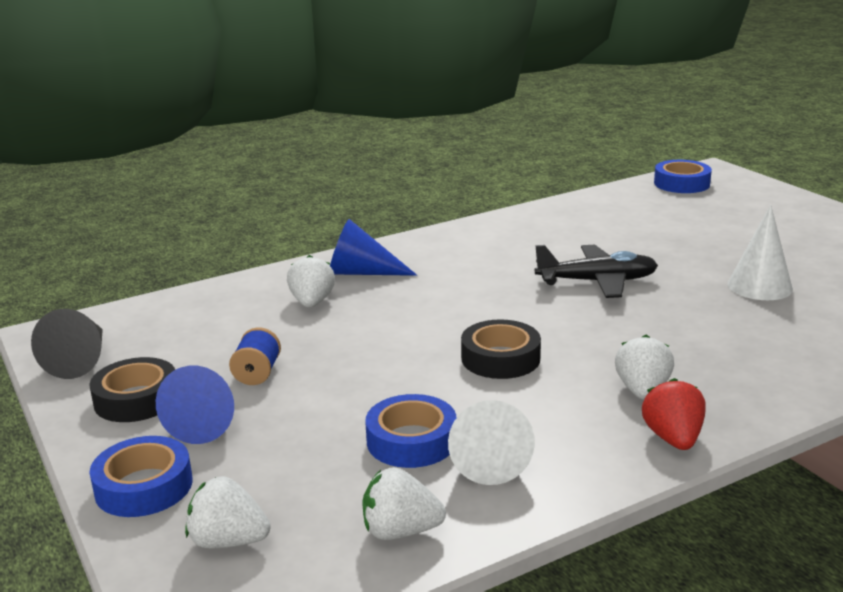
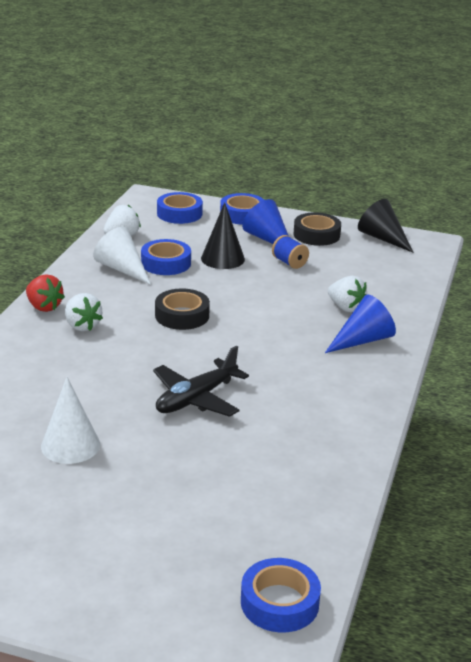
camera: 135 degrees right, 5 degrees up
(228, 541) = (179, 213): white strawberry -> blue tape
(324, 415) = (222, 258): none -> black cone

